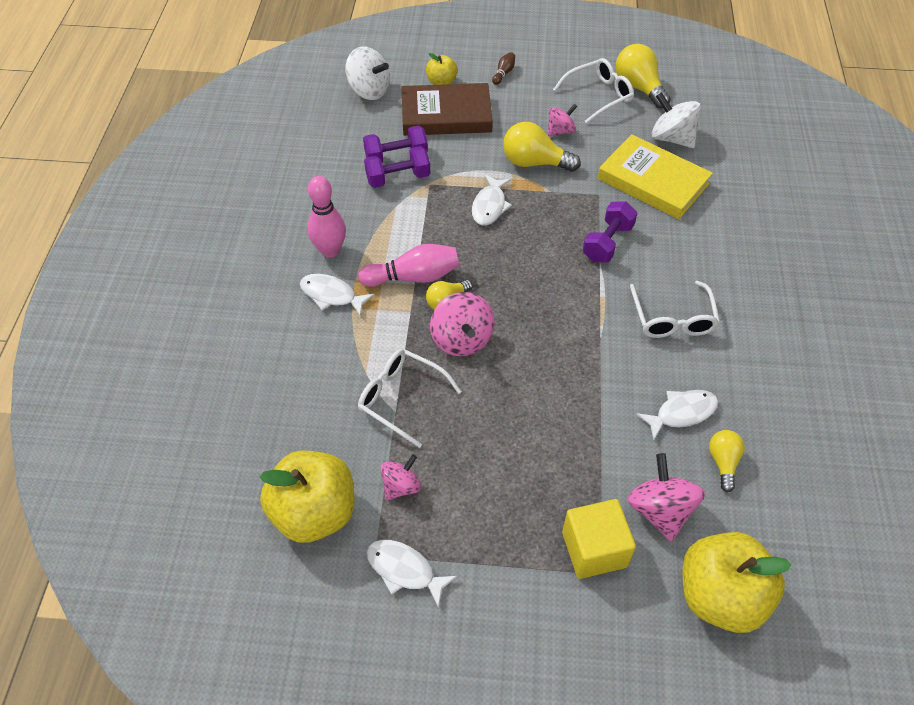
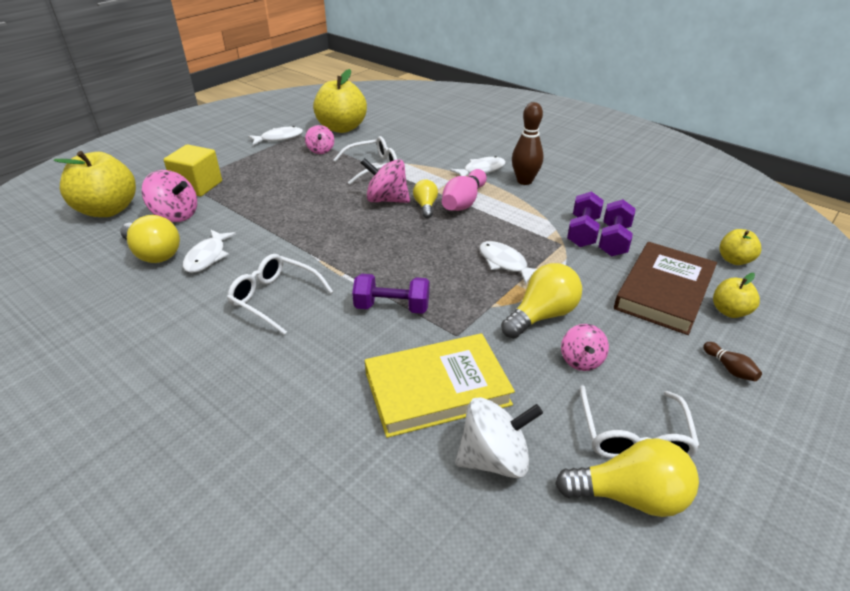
camera: 125 degrees right, 15 degrees down
(330, 250) = (524, 181): pink bowling pin -> brown bowling pin
(369, 91) = (734, 260): white spinning top -> yellow apple
(607, 243) = (392, 307): purple dumbbell -> purple dumbbell turned 60 degrees counterclockwise
(723, 462) = (154, 254): yellow light bulb -> yellow light bulb, size x1.65

